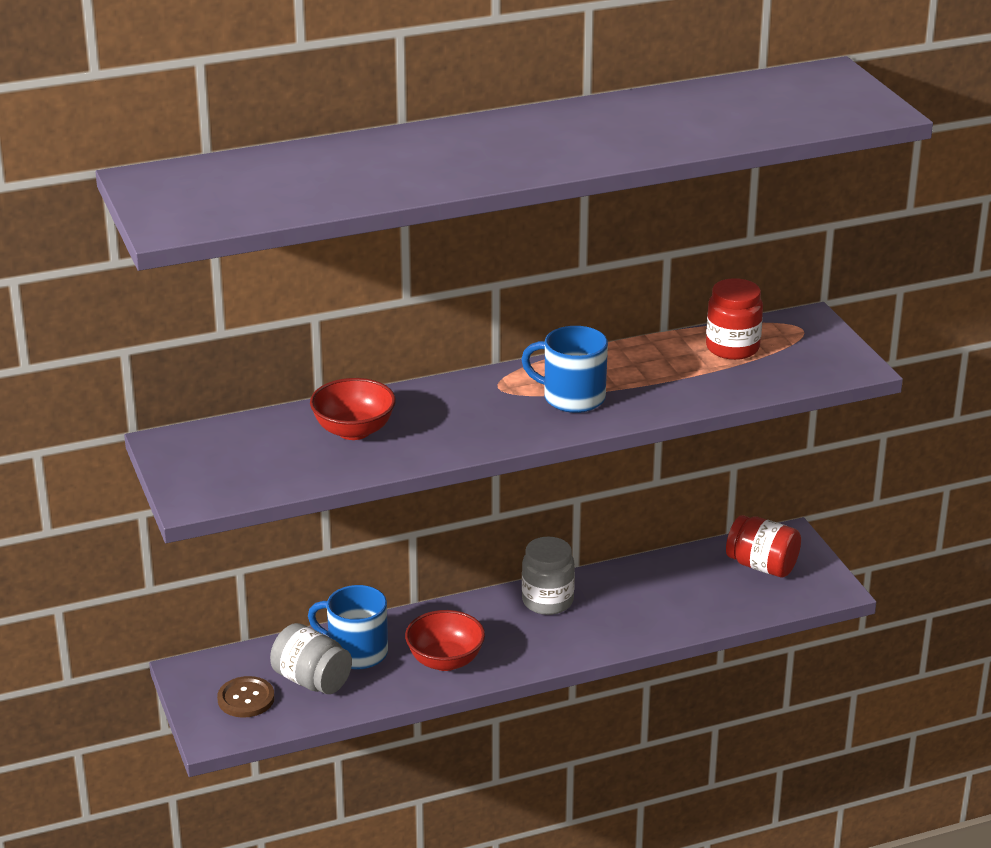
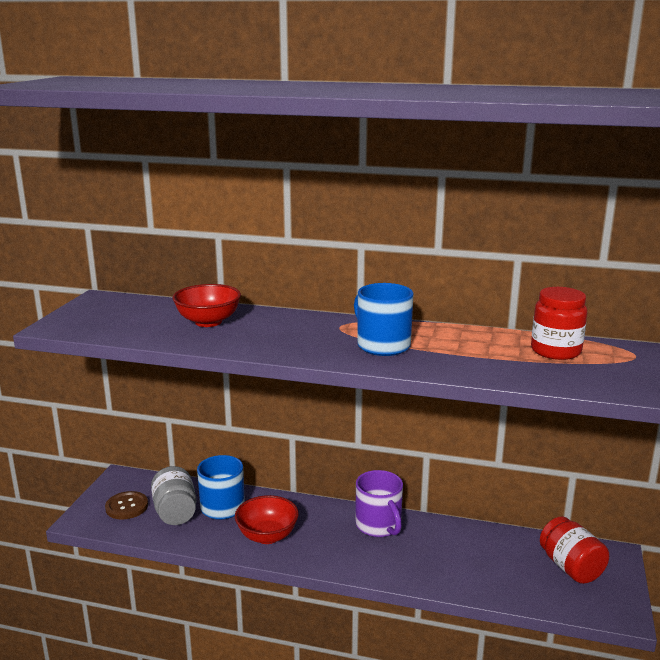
camera: 35 degrees right, 10 degrees down
(547, 601) = (379, 526): grey jar -> purple mug

